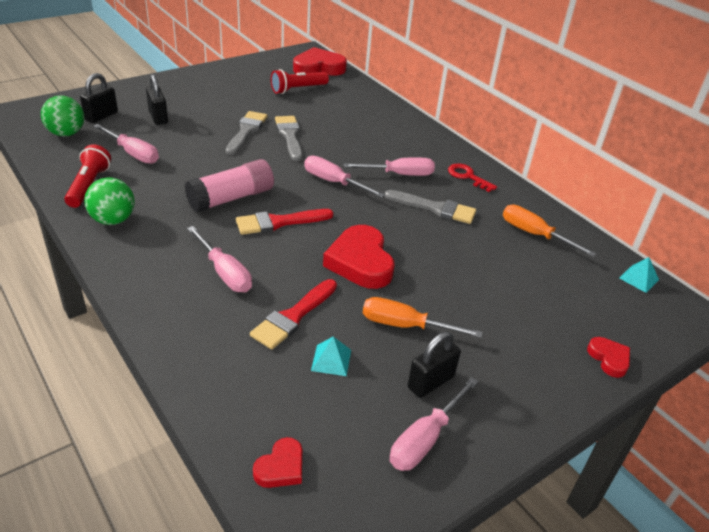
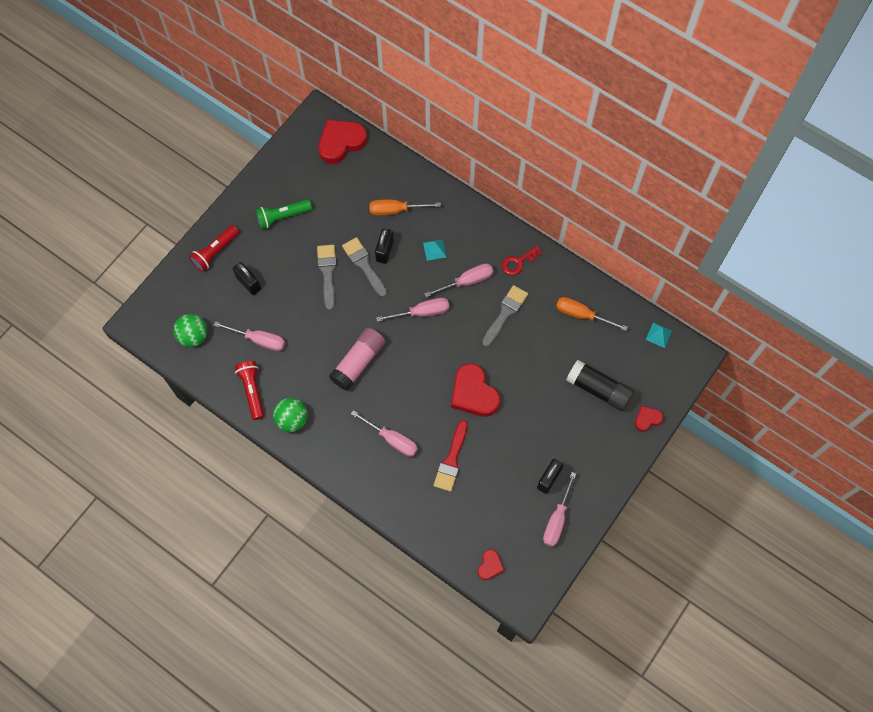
camera: 15 degrees left, 30 degrees up
(101, 116) = (204, 301): black padlock -> black padlock (384, 251)
(229, 90) = (282, 217): none -> green flashlight
(279, 222) = (403, 375): red brush -> none
(298, 89) = (339, 189): red flashlight -> red flashlight (215, 252)
(331, 360) = (487, 485): turquoise pyramid -> turquoise pyramid (434, 250)
(333, 182) = (422, 312): pink screwdriver -> pink screwdriver turned 150 degrees clockwise
(405, 325) = (520, 440): orange screwdriver -> orange screwdriver (395, 210)
(435, 208) = (505, 313): grey brush -> grey brush turned 60 degrees counterclockwise
(467, 176) = (518, 262): red key -> red key turned 60 degrees counterclockwise
(539, 306) = (598, 389): none -> black glue stick
(609, 359) = (647, 419): red heart -> red heart turned 75 degrees counterclockwise

